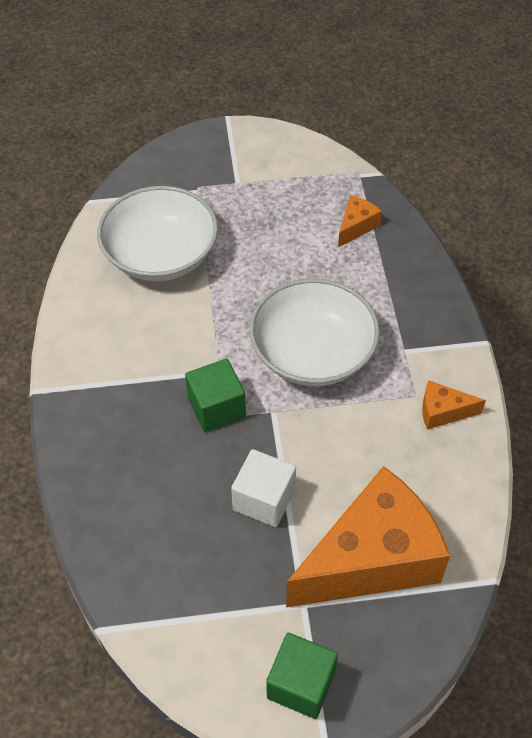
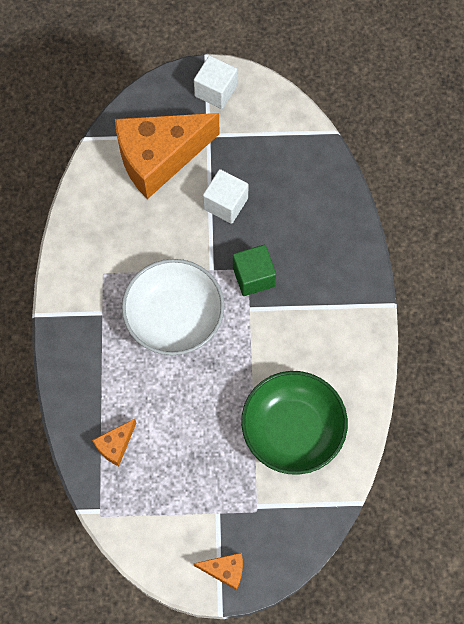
camera: 175 degrees left, 15 degrees up
(161, 255) = (292, 430): white bowl -> green bowl
(301, 684) = (216, 91): green cube -> white cube
(443, 412) = (86, 257): orange cheese -> orange cheese (225, 570)

